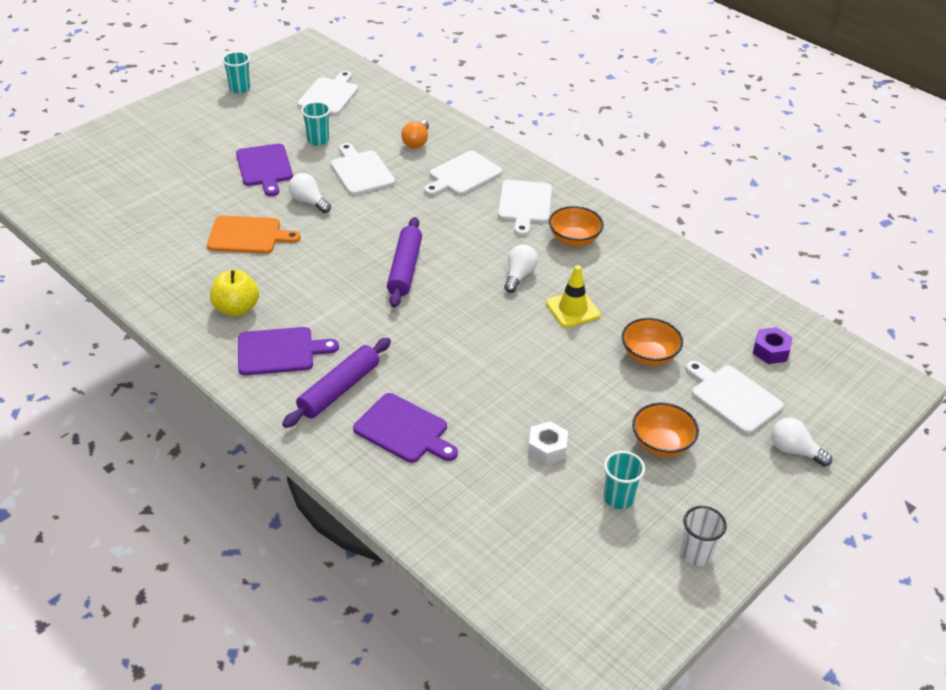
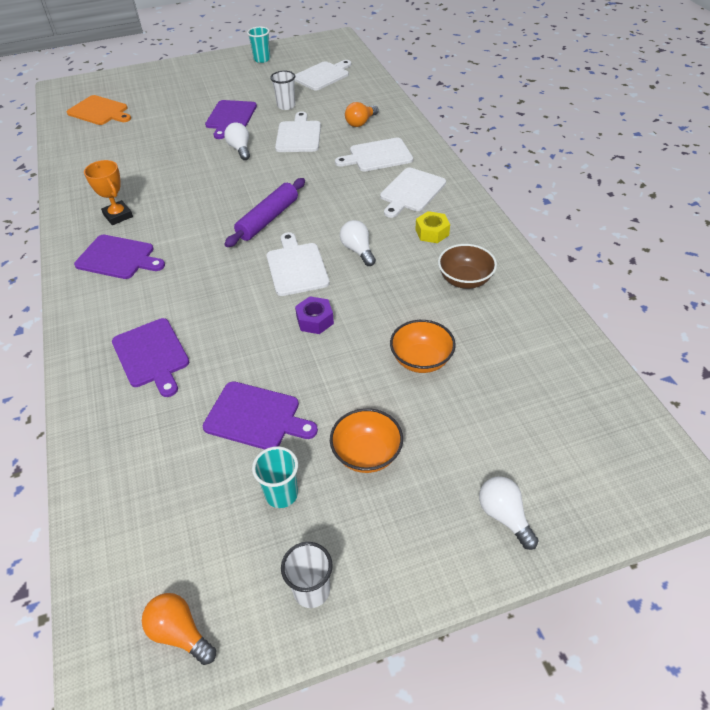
camera: 30 degrees right, 5 degrees up
(236, 308) = (118, 216): yellow apple -> orange trophy
(248, 235) = (175, 163): orange cutting board -> orange cutting board (99, 111)
(318, 140) = (286, 106): turquoise cup -> white cup
(339, 389) = (133, 303): purple rolling pin -> none
(519, 276) = (358, 250): white light bulb -> white light bulb turned 75 degrees counterclockwise
(547, 448) = (256, 417): white nut -> purple cutting board
(572, 309) = (382, 294): yellow traffic cone -> none
(574, 240) = (432, 232): orange bowl -> yellow nut
(622, 622) = (180, 633): none -> orange light bulb
(635, 276) = (465, 280): none -> brown bowl
(733, 397) = (477, 431): white cutting board -> white cutting board (296, 267)
(770, 351) = (554, 396): purple nut -> purple nut (315, 320)

